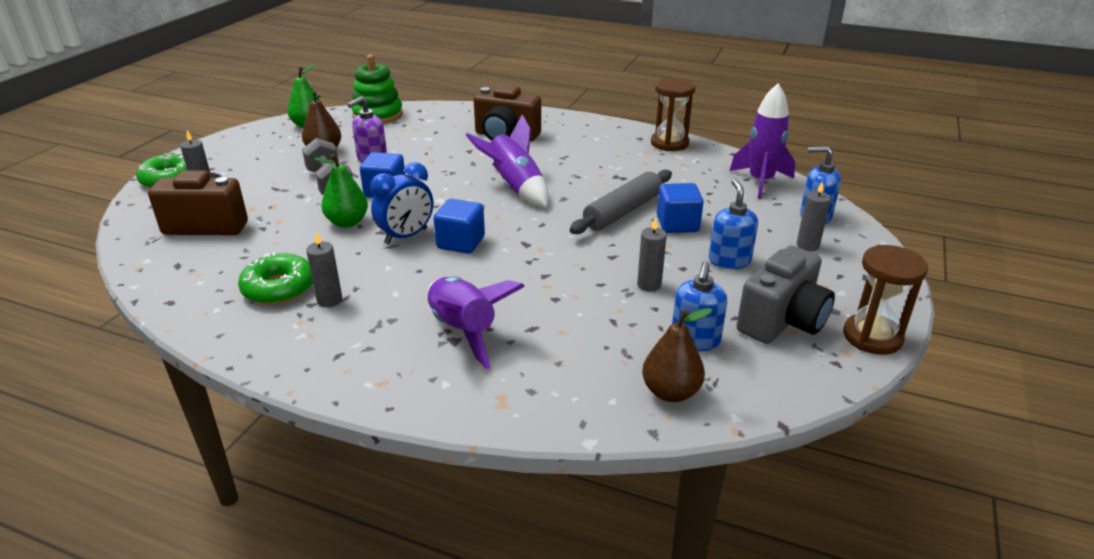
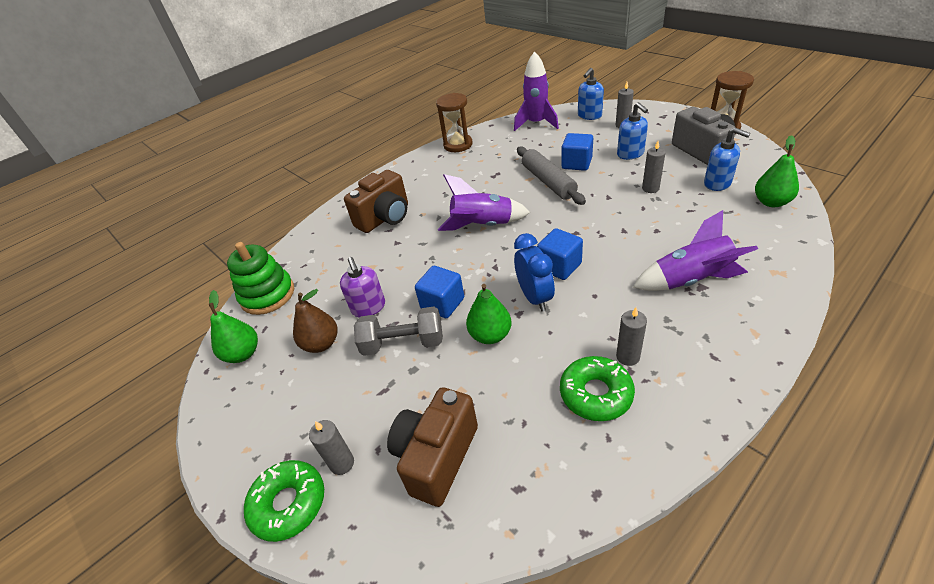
camera: 60 degrees left, 10 degrees up
(670, 392) = (771, 202): brown pear -> green pear
(729, 261) = (630, 154): blue soap dispenser -> blue soap dispenser turned 135 degrees counterclockwise

